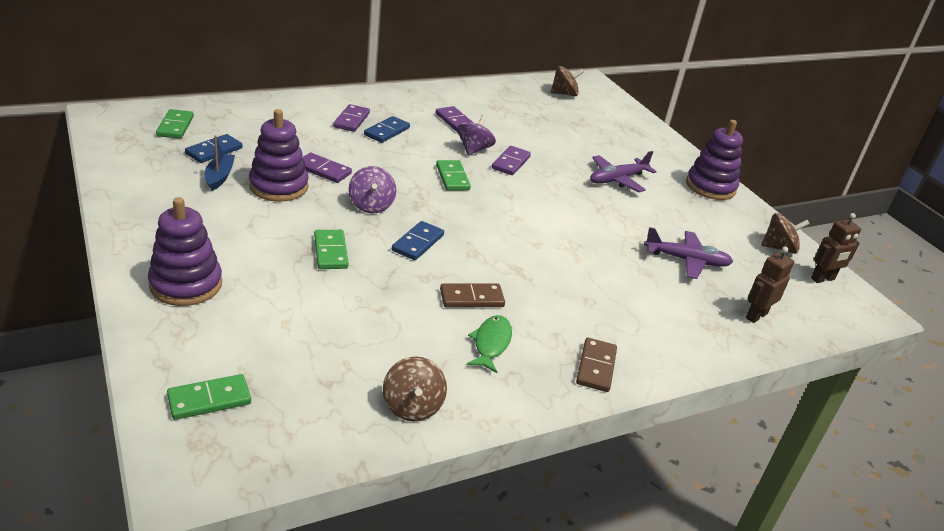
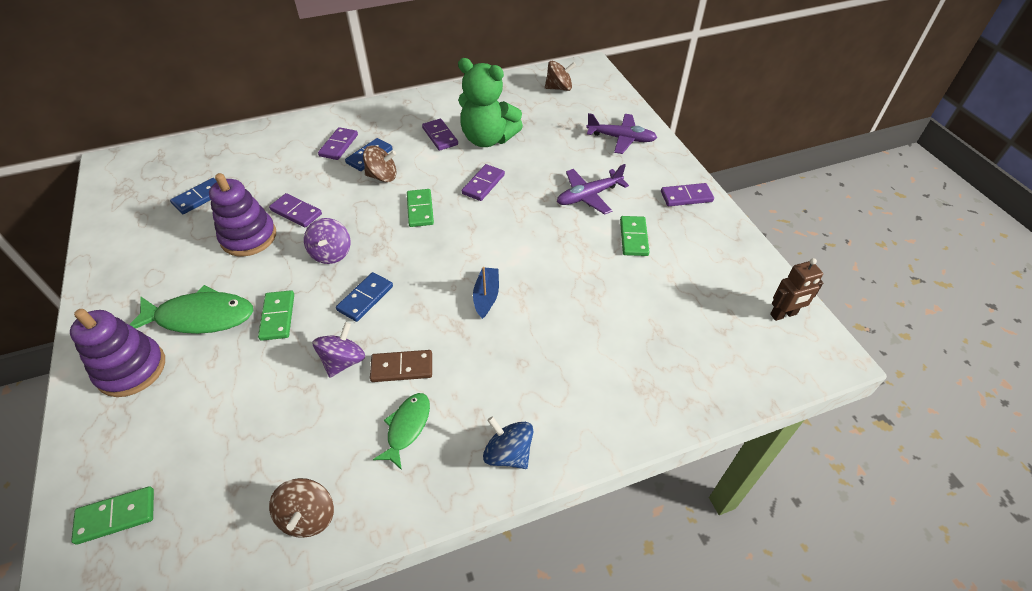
camera: 10 degrees right, 15 degrees up
(175, 126) = (171, 171): green domino -> green domino (633, 237)
(219, 177) = (196, 230): blue boat -> blue boat (486, 296)
(247, 247) = (200, 317): none -> green fish
(474, 149) = (450, 170): purple spinning top -> purple spinning top (343, 361)
(504, 127) = (488, 139): none -> green teddy bear
(596, 367) = (508, 453): brown domino -> blue spinning top
(686, 260) = (638, 300): purple plane -> purple plane (621, 138)
(710, 187) = (686, 196): purple stacking toy -> purple domino
(756, 315) = (697, 371): brown robot -> none
(778, 248) = (743, 274): brown spinning top -> brown spinning top (382, 176)

